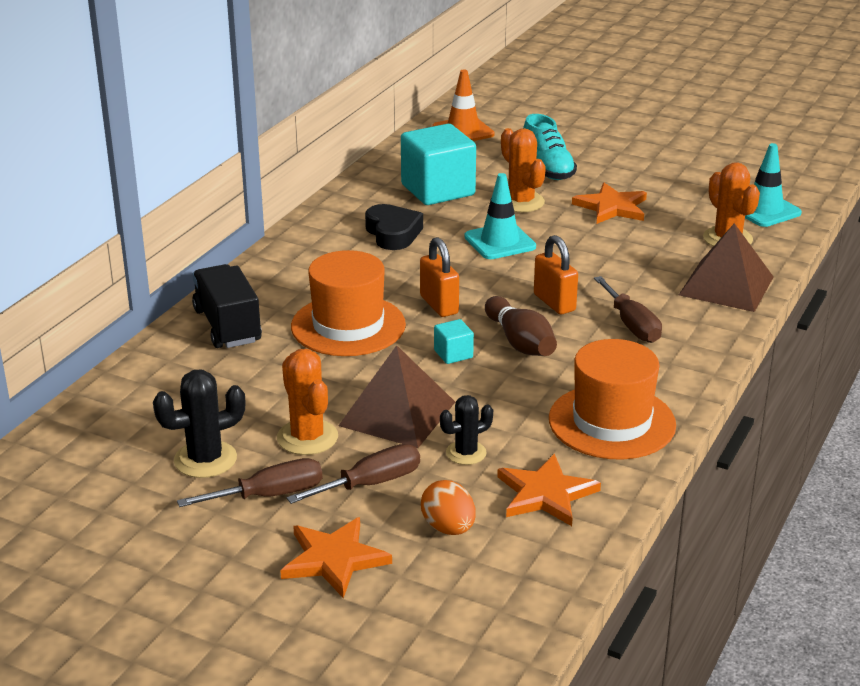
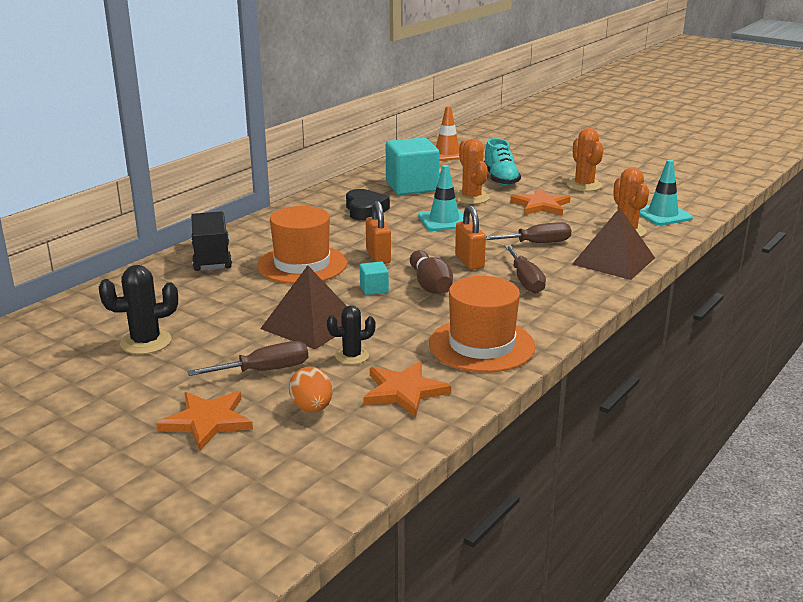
camera: 10 degrees right, 5 degrees down
(270, 495) = (181, 371): brown screwdriver -> brown screwdriver (537, 243)
(307, 437) = (232, 334): orange cactus -> orange cactus (584, 185)

